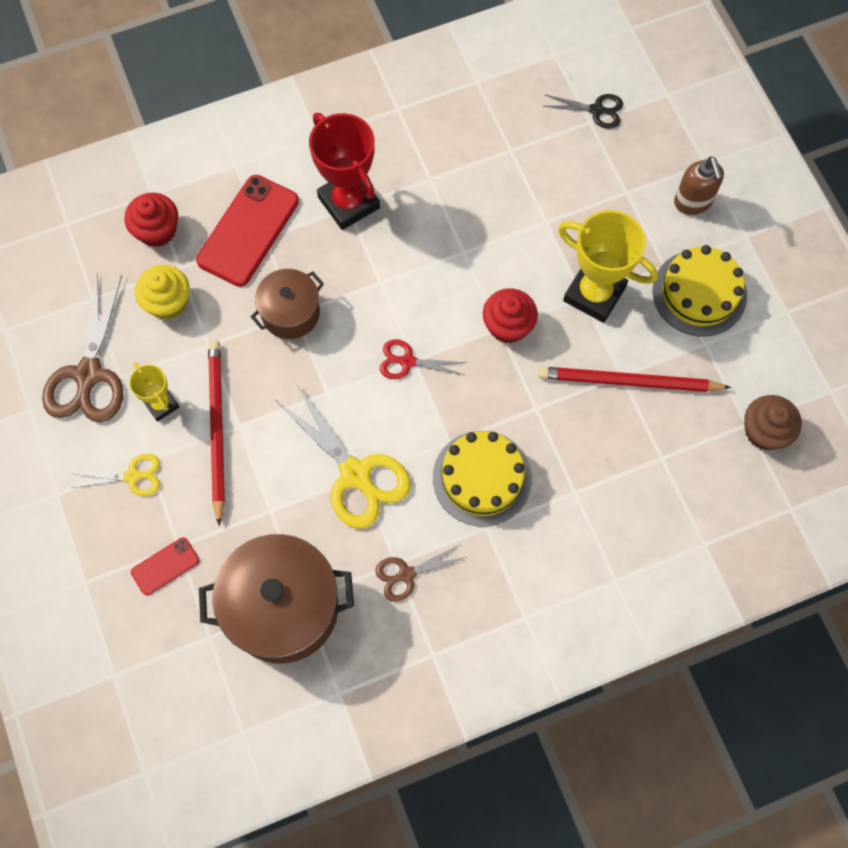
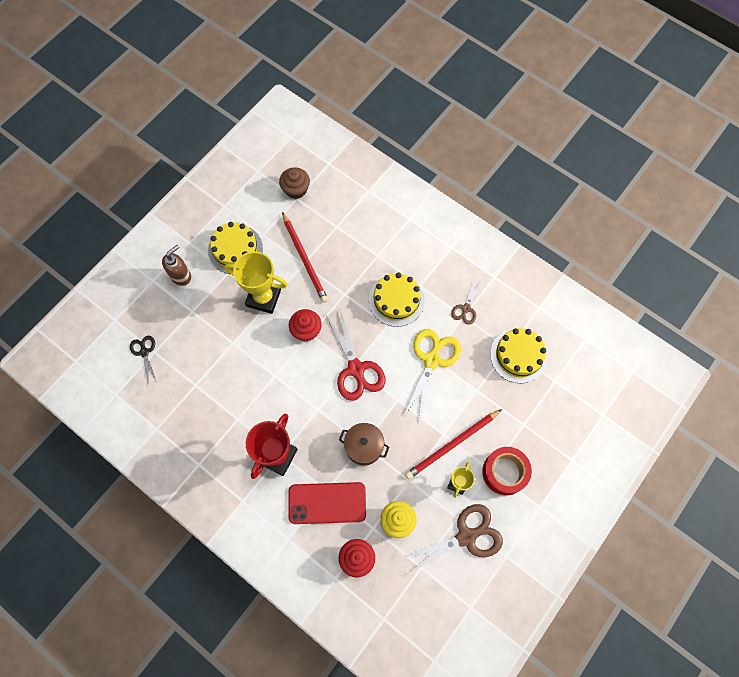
camera: 120 degrees left, 0 degrees up
(133, 476) = (504, 472): yellow scissors -> red tape
(165, 566) = (537, 424): red phone -> none
(283, 608) = (518, 355): brown pot -> yellow cake
(406, 574) = (466, 309): brown scissors -> brown scissors turned 75 degrees clockwise
(407, 361) = (356, 369): red scissors -> red scissors, size x1.87
(594, 294) = (263, 298): yellow trophy -> yellow trophy turned 75 degrees counterclockwise

